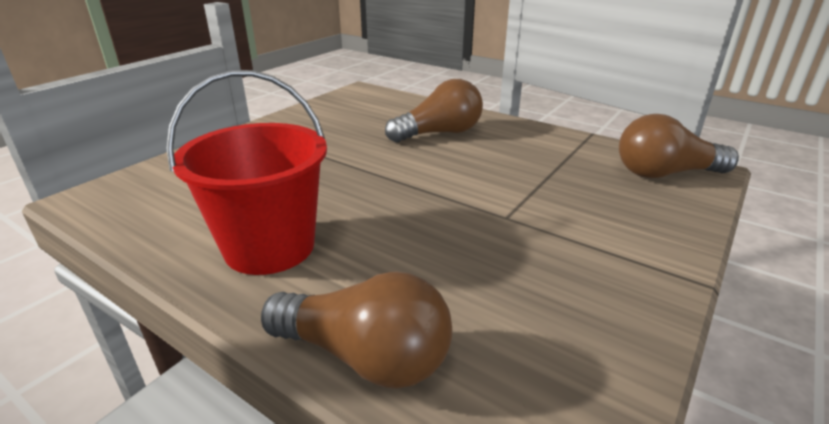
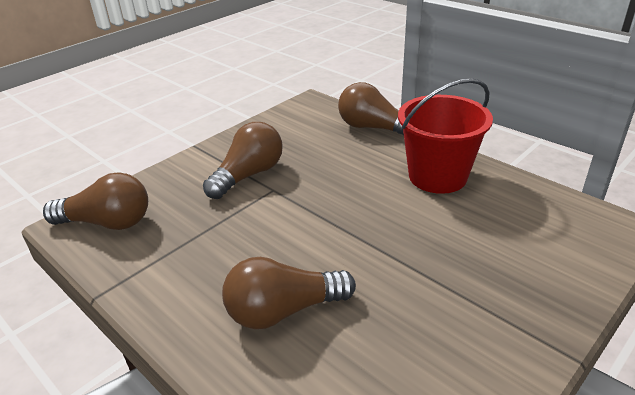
camera: 170 degrees left, 5 degrees up
(556, 234) = (248, 175): none -> brown light bulb

